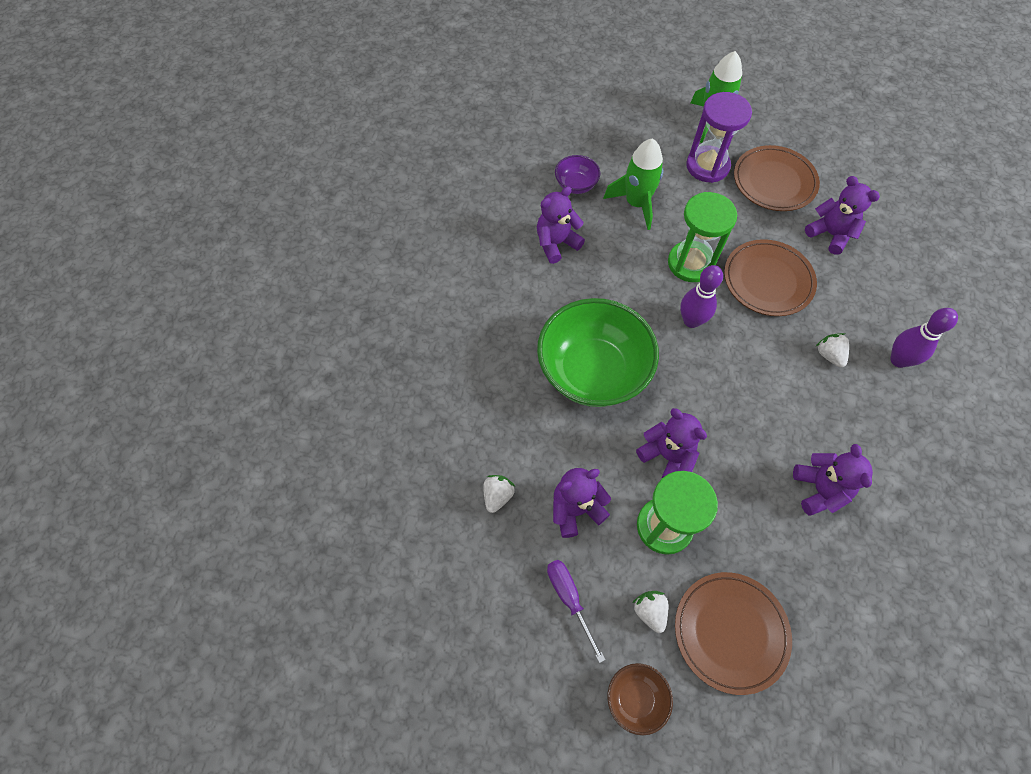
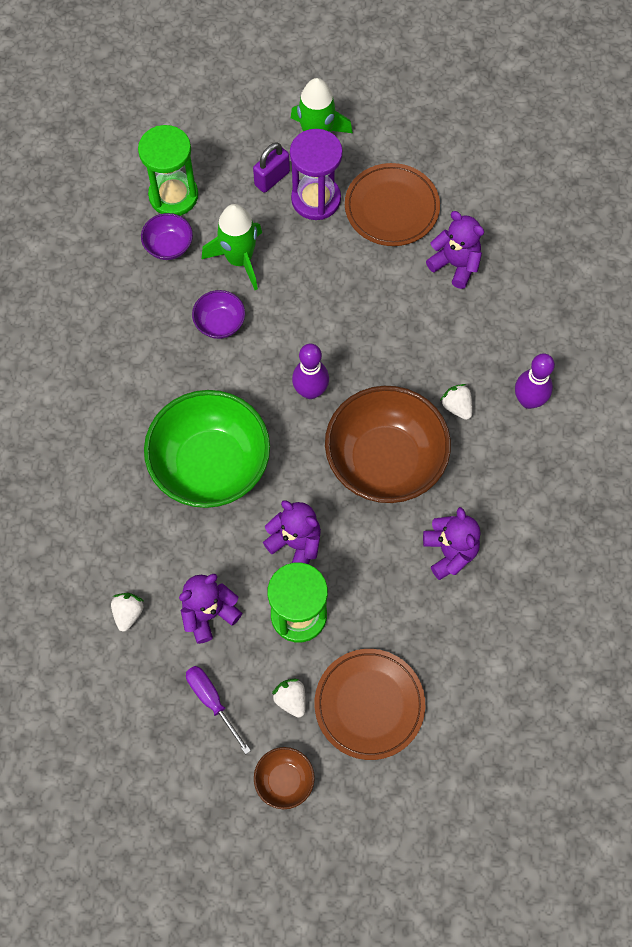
camera: 10 degrees left, 5 degrees up
(556, 243) = (155, 323): purple teddy bear -> none
(614, 252) = (220, 323): none -> purple bowl
(670, 145) = (272, 178): none -> purple padlock
(690, 263) = (305, 323): green hourglass -> green hourglass (173, 195)
(758, 393) = (385, 461): none -> brown bowl
(768, 280) = (389, 331): brown plate -> none

